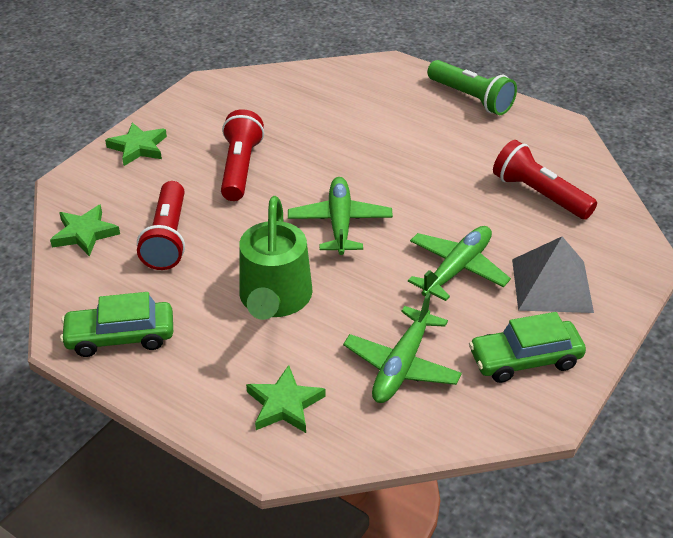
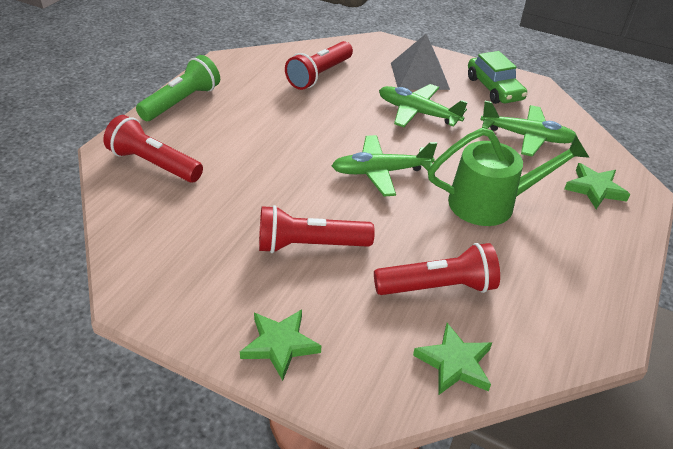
camera: 100 degrees left, 0 degrees up
(120, 337) = (584, 298): green car -> none
(366, 86) = (154, 164): none -> red flashlight

